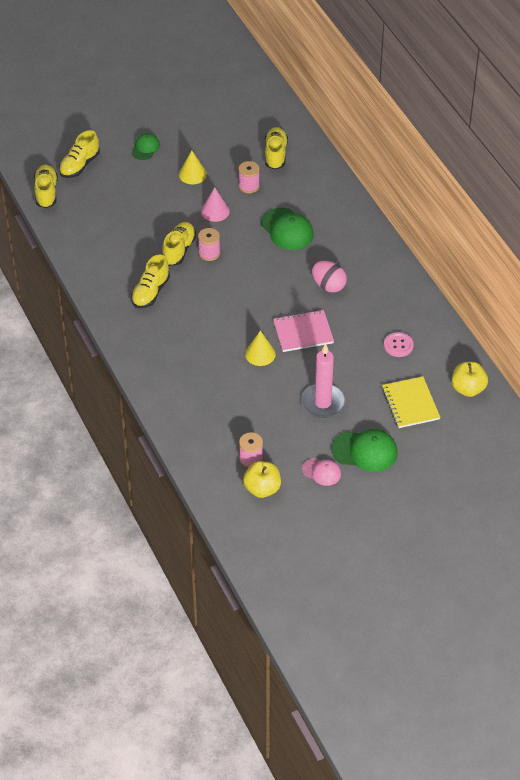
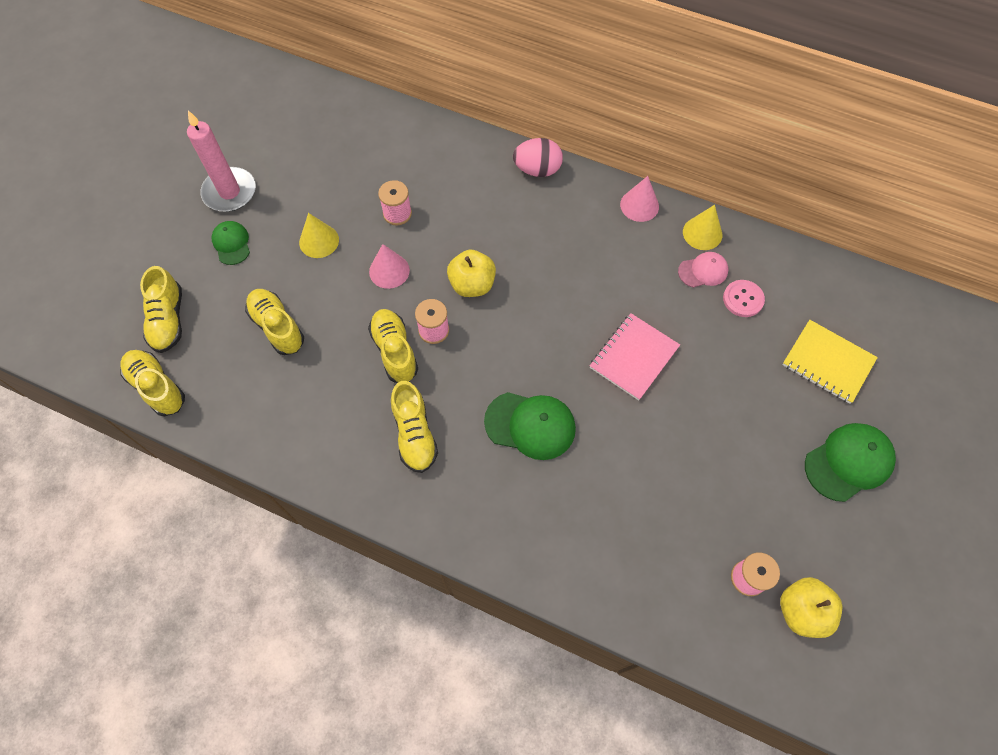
camera: 40 degrees left, 15 degrees up
(260, 354) = (617, 422): yellow cone -> yellow cone (702, 233)
(275, 154) = (390, 156): yellow shoe -> yellow shoe (277, 327)
(287, 229) = (490, 239): green cap -> green cap (530, 425)
(321, 472) = (836, 530): pink cap -> pink cap (703, 271)
(323, 403) = (744, 434): pink candle -> pink candle (230, 192)
(328, 285) = (601, 278): pink egg -> pink egg (537, 169)
(393, 265) = (639, 205): none -> pink cone
(468, 389) = (859, 300): yellow apple -> yellow apple (472, 284)

